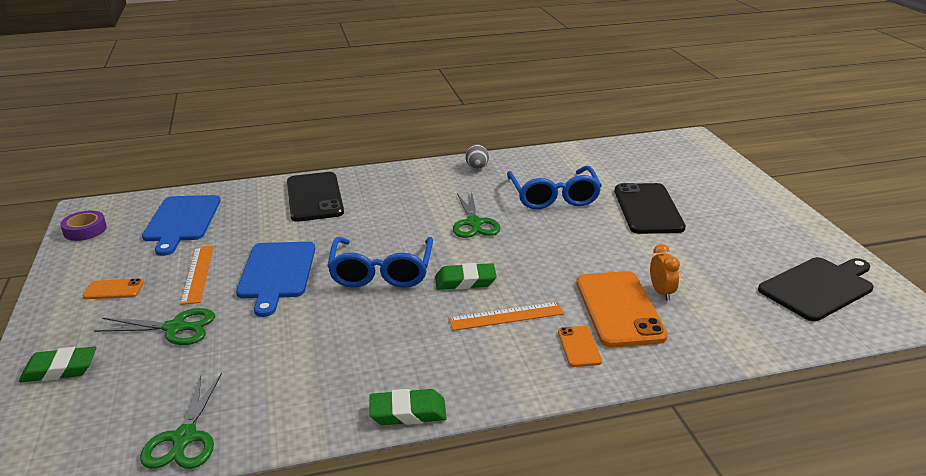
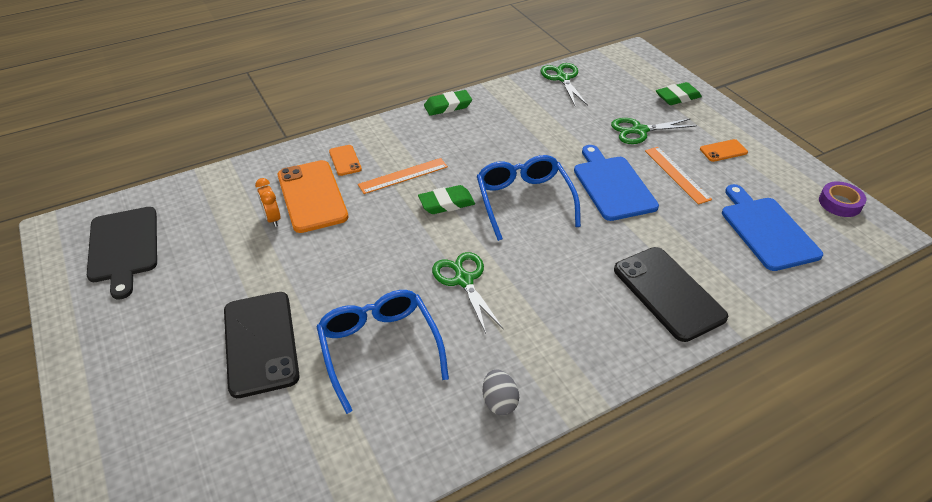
camera: 165 degrees right, 15 degrees up
(818, 287) = (123, 247): black cutting board -> black cutting board turned 60 degrees counterclockwise

